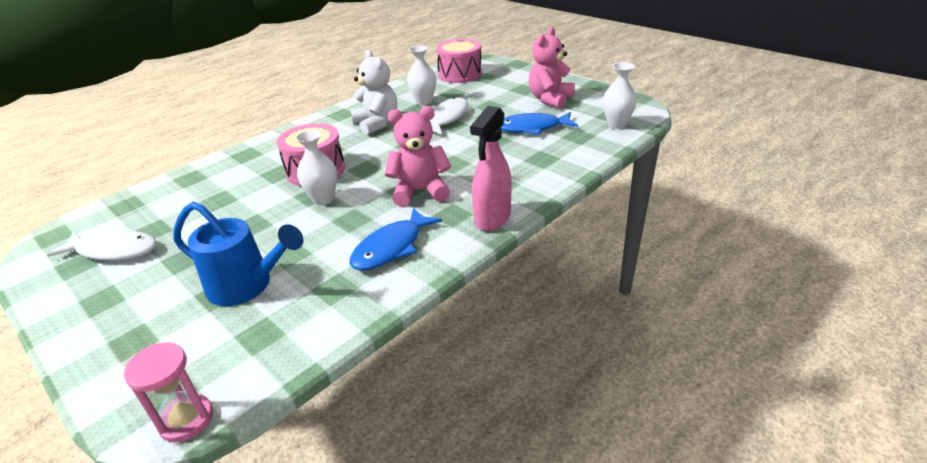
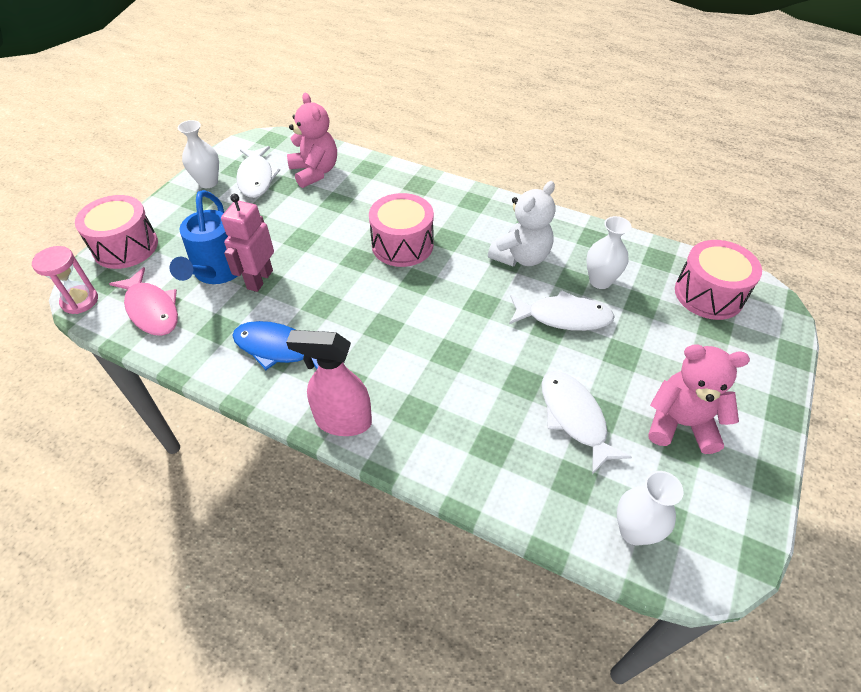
camera: 70 degrees right, 15 degrees up
(118, 372) = (126, 247): none -> pink drum
(264, 342) = (152, 309): none -> pink fish
(286, 255) = (259, 279): none -> pink robot
(323, 199) = (352, 270): white vase -> white vase (208, 182)
(420, 191) = (383, 341): pink teddy bear -> pink teddy bear (315, 172)
(532, 128) = (574, 417): blue fish -> white fish

